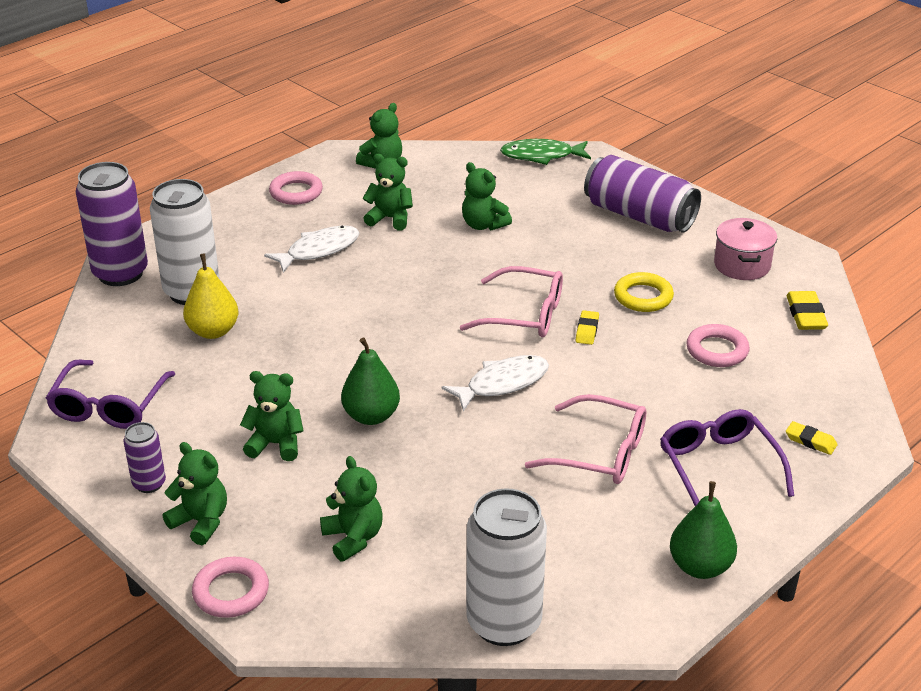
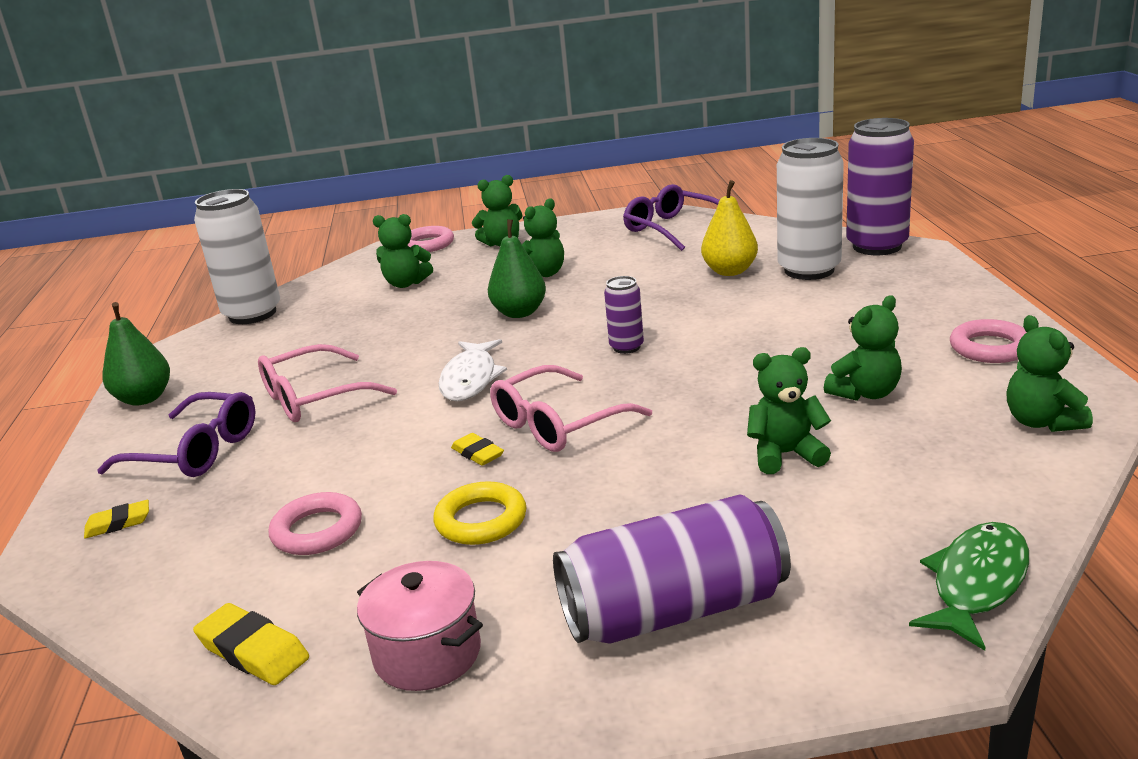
camera: 130 degrees right, 10 degrees down
(149, 484) = (564, 233): purple can -> purple can (626, 347)
(319, 250) = (828, 337): white fish -> none

